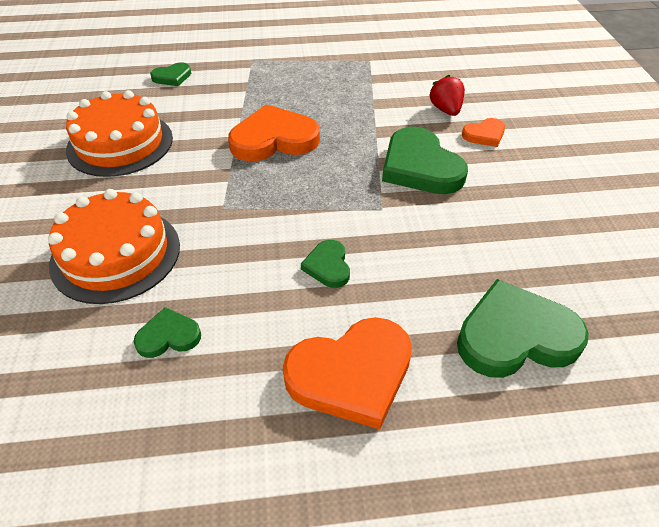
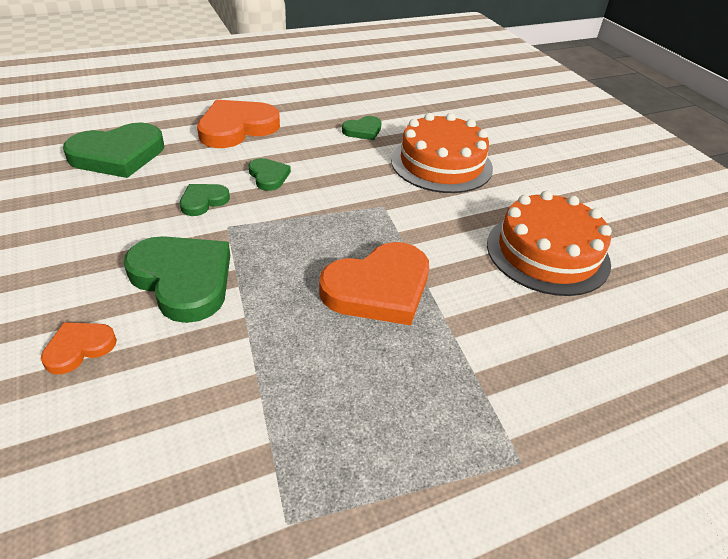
camera: 160 degrees right, 5 degrees down
(172, 77) = (608, 378): green heart -> green heart (203, 201)
(446, 110) = (132, 392): red strawberry -> none

